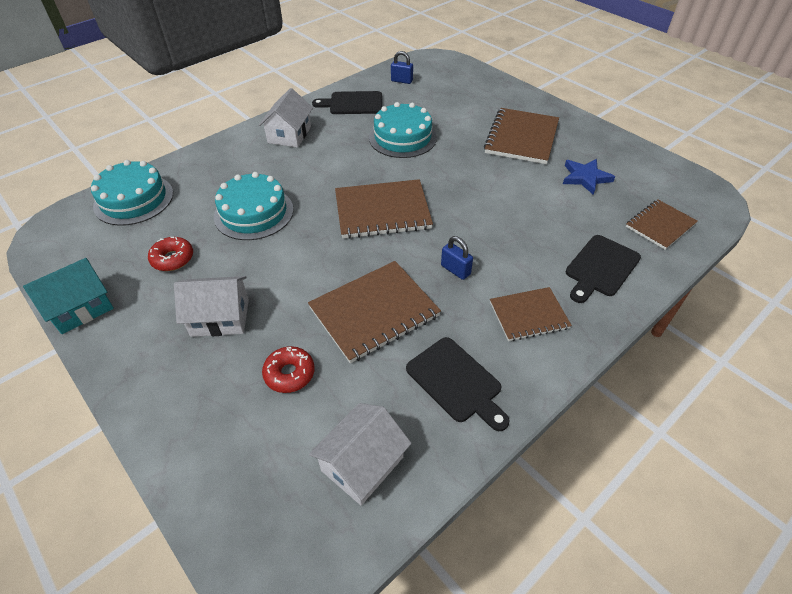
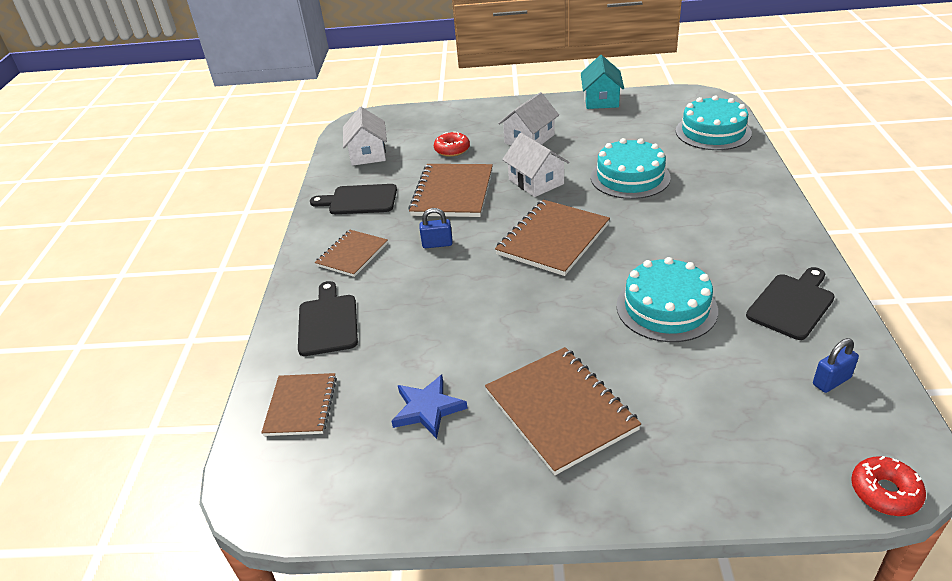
camera: 135 degrees right, 10 degrees down
(173, 259) = (612, 134): red donut -> red donut (885, 492)
(289, 135) = (752, 232): white house -> white house (536, 182)

